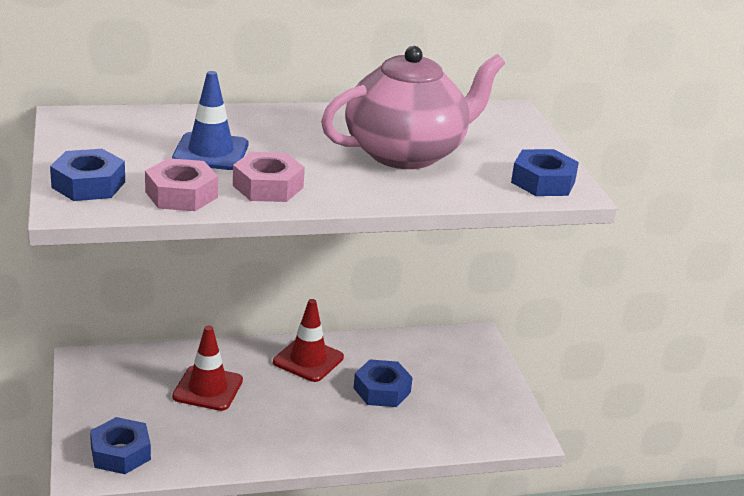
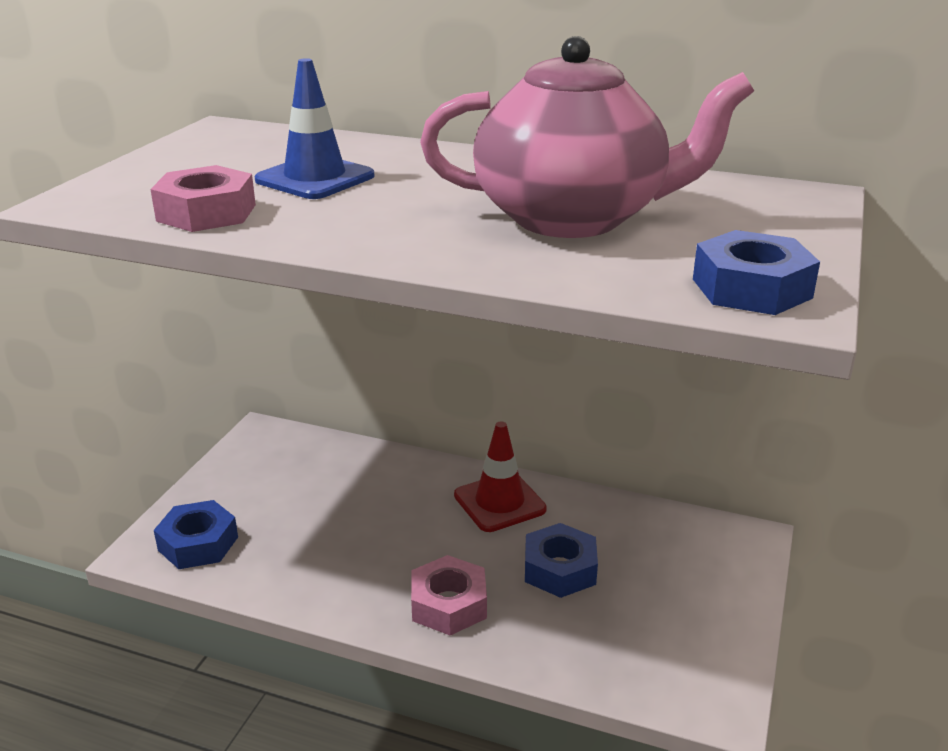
camera: 35 degrees right, 0 degrees up
(88, 184) = (126, 186): blue nut -> none
(208, 388) = (355, 501): red traffic cone -> none
(268, 186) = (323, 223): pink nut -> pink nut (448, 604)

